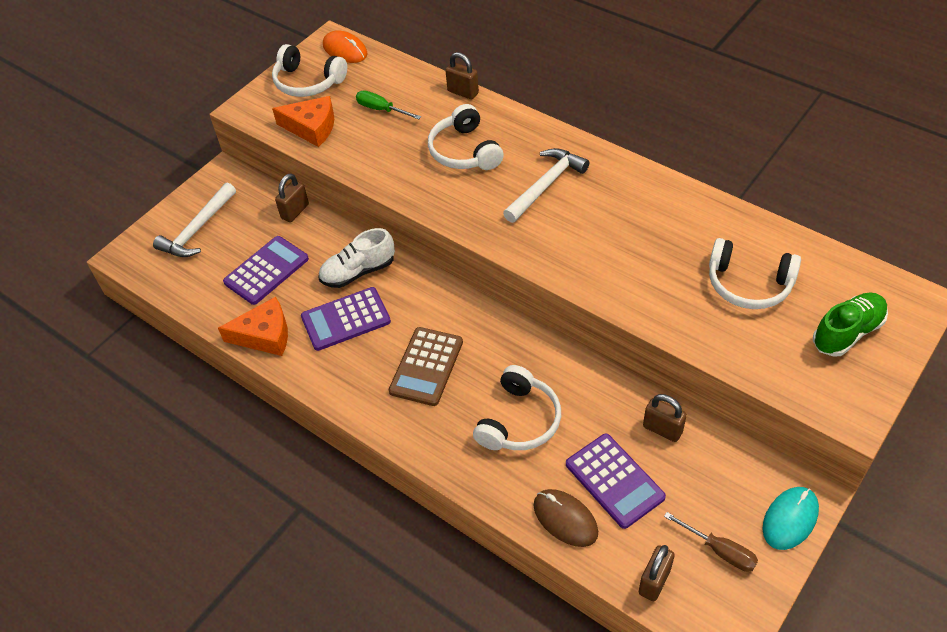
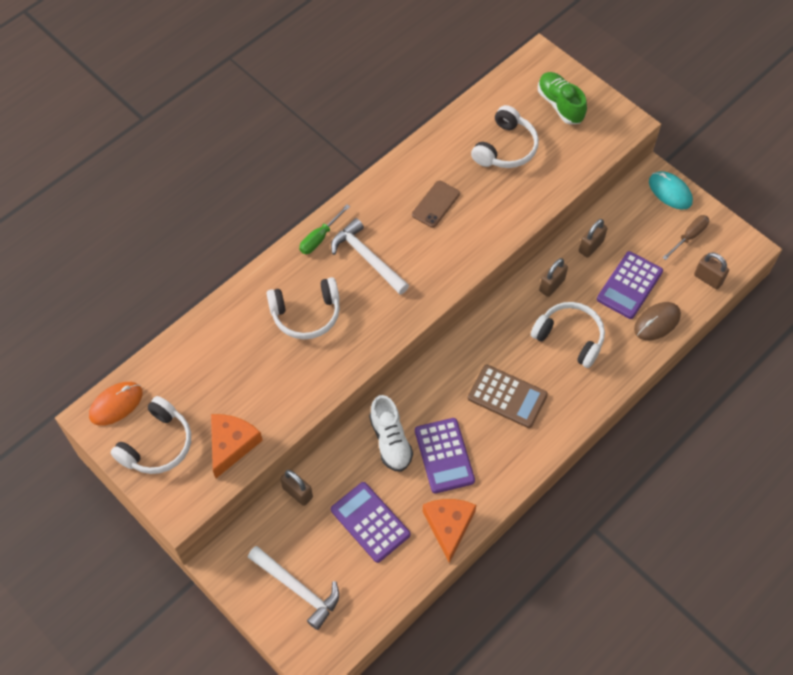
camera: 85 degrees left, 10 degrees up
(381, 110) = (225, 378): green screwdriver -> green screwdriver (320, 238)
(463, 92) = (222, 304): brown padlock -> brown padlock (551, 285)
(614, 481) = (629, 285): purple calculator -> purple calculator turned 150 degrees clockwise
(638, 230) = (435, 204): none -> brown phone

